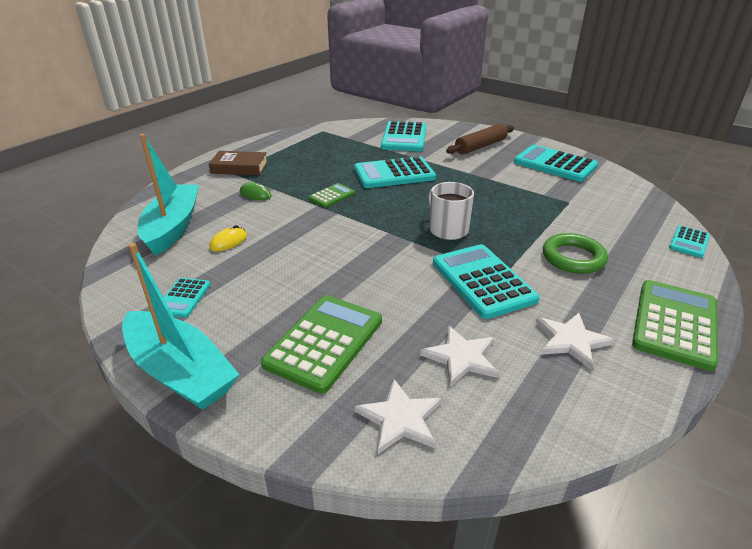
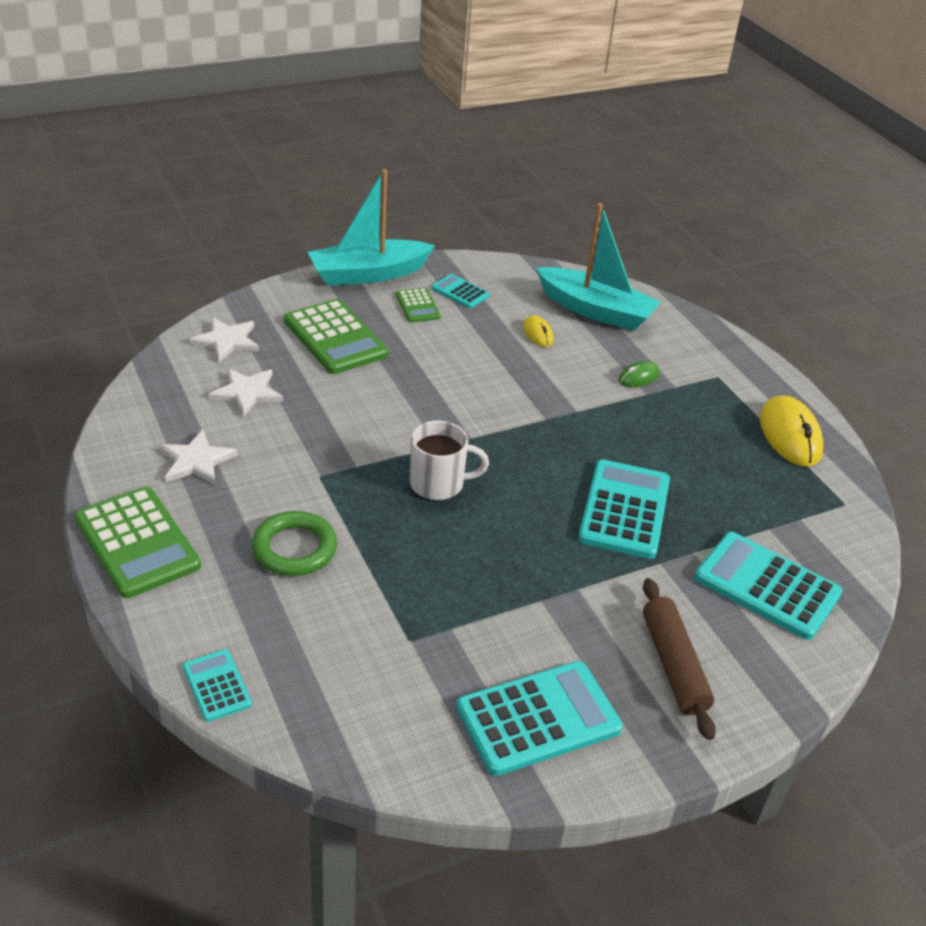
camera: 115 degrees right, 5 degrees up
(239, 167) = (730, 386): brown book -> none
(276, 147) = (789, 435): none -> yellow mouse
(332, 196) = (593, 430): green calculator -> green calculator (417, 306)
(482, 281) = (324, 457): turquoise calculator -> none

